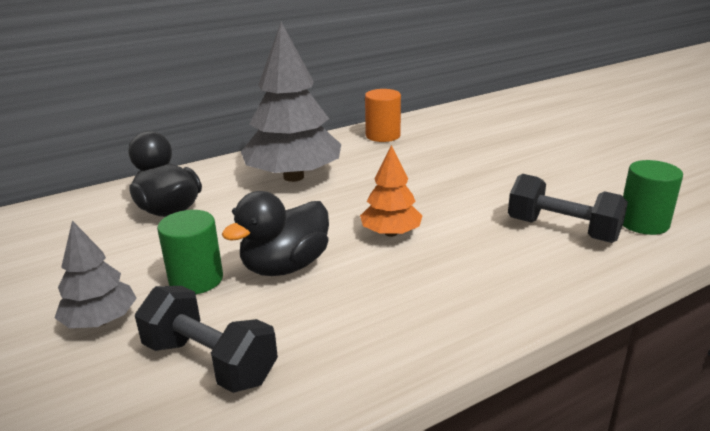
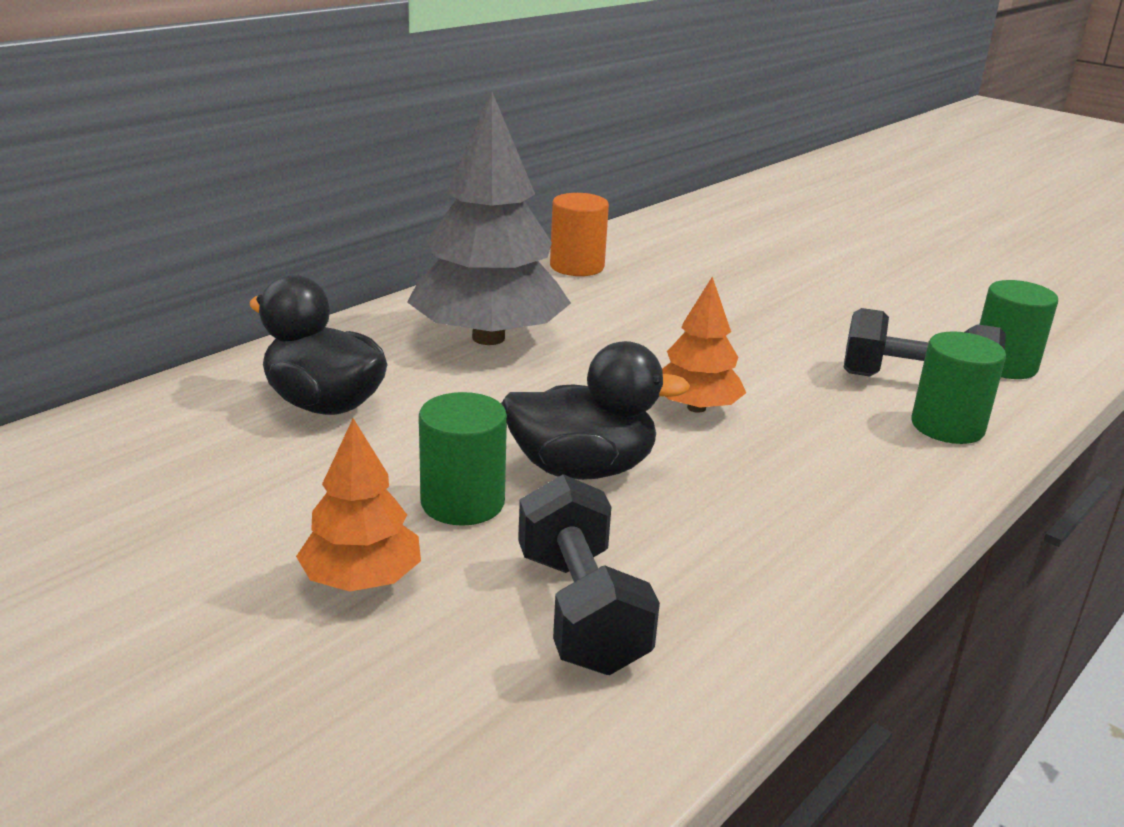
camera: 20 degrees left, 0 degrees up
(101, 321) = (362, 579): grey tree -> orange tree
(210, 362) = (580, 611): black dumbbell -> black dumbbell turned 60 degrees clockwise
(285, 266) = (582, 469): black duck -> black duck turned 120 degrees counterclockwise
(565, 264) = (947, 427): none -> green cylinder

